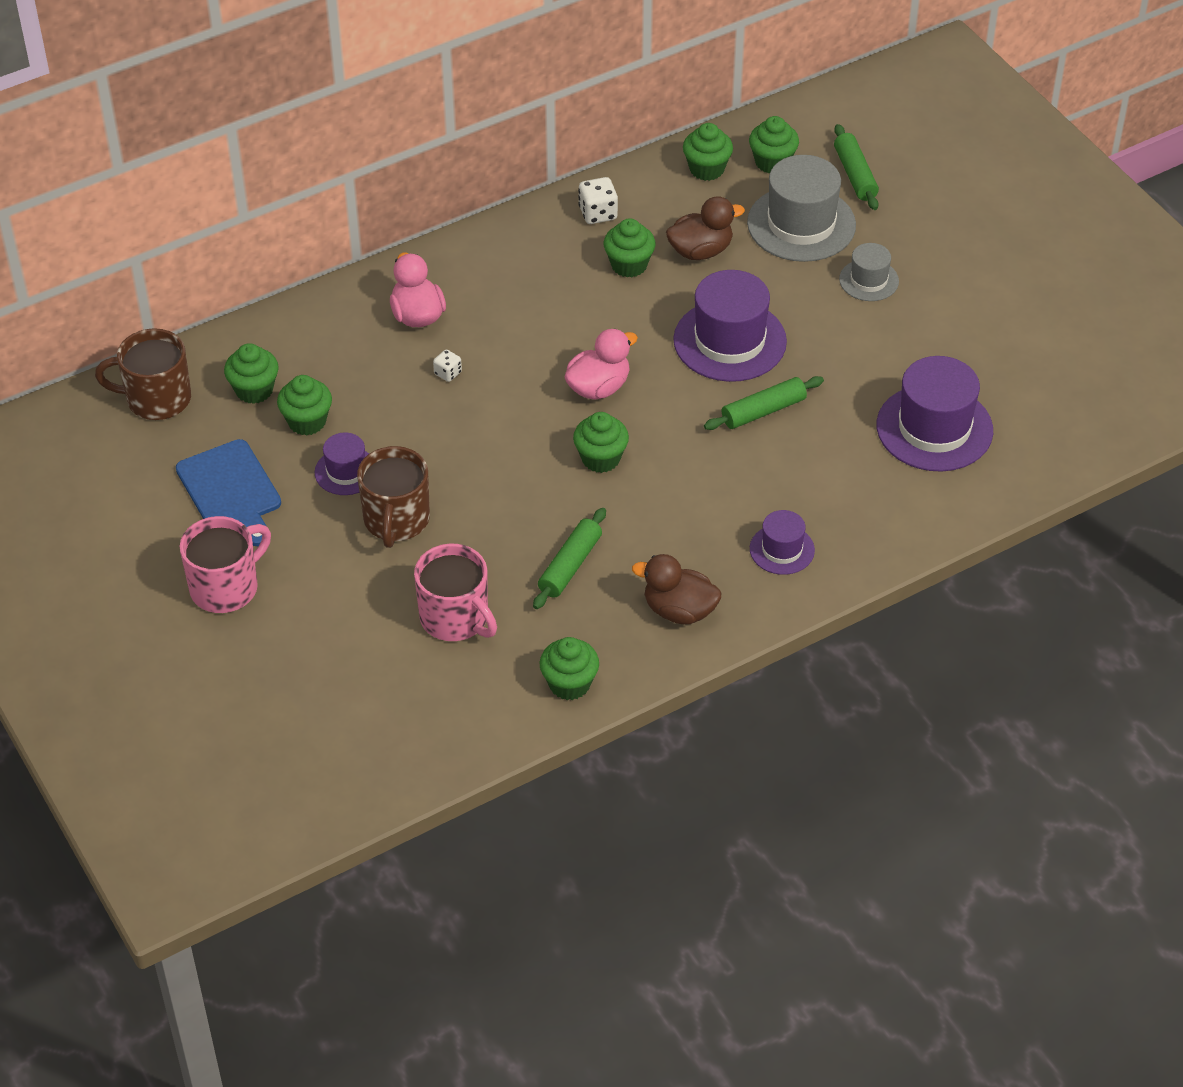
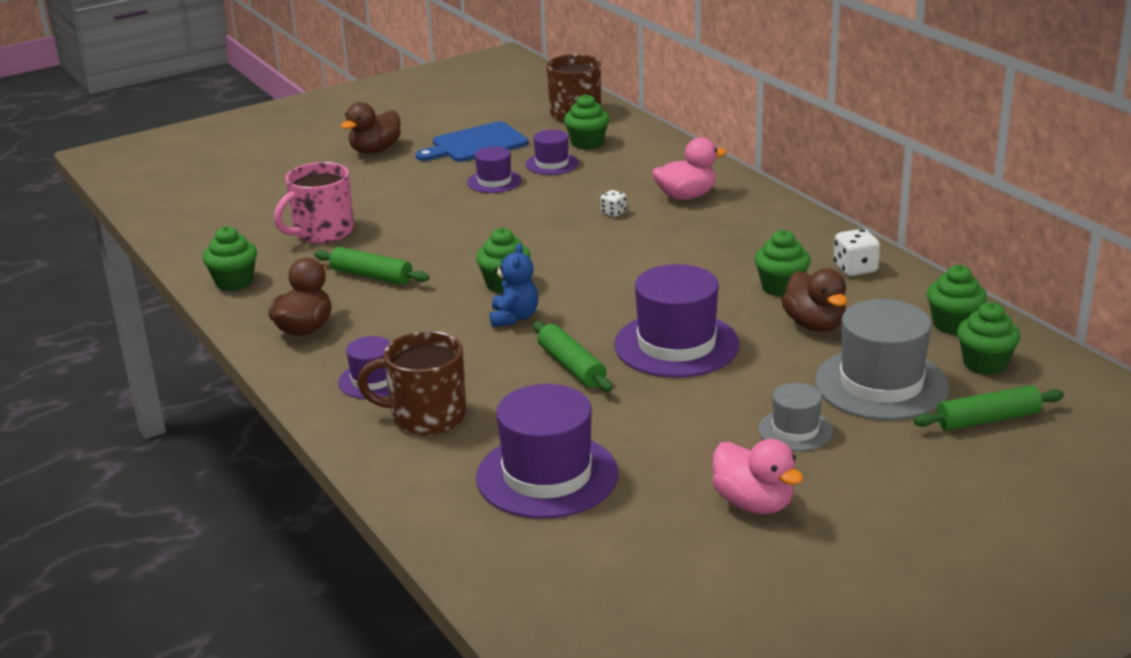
camera: 90 degrees right, 20 degrees down
(226, 587) = (375, 150): pink mug -> brown duck
(307, 421) = (552, 164): green cupcake -> purple hat
(396, 520) = (437, 203): brown mug -> brown mug (426, 417)
(598, 387) = (600, 279): pink duck -> pink duck (753, 503)
(670, 451) = (514, 318): none -> blue teddy bear

